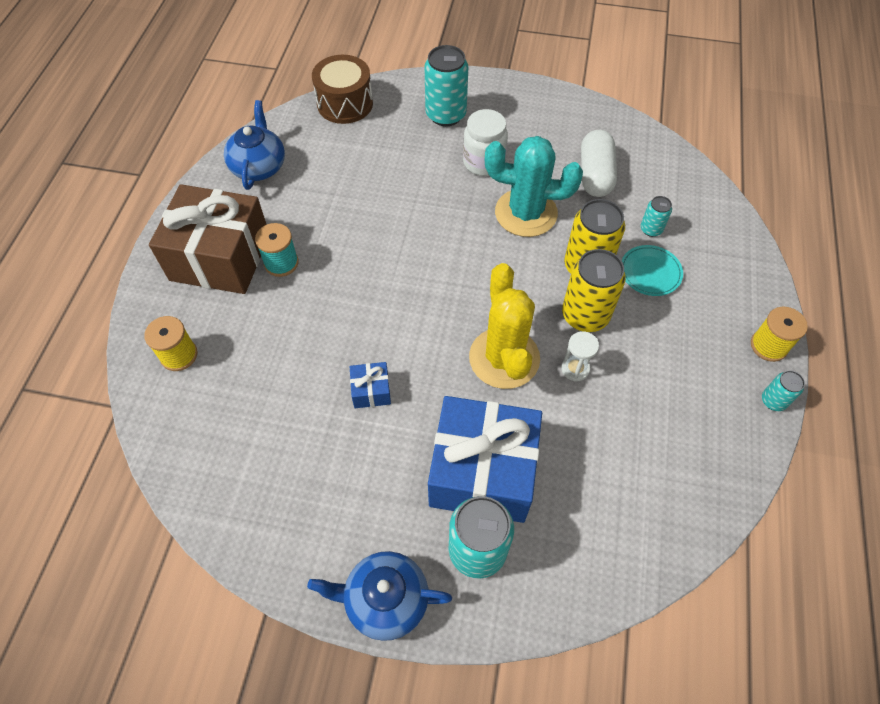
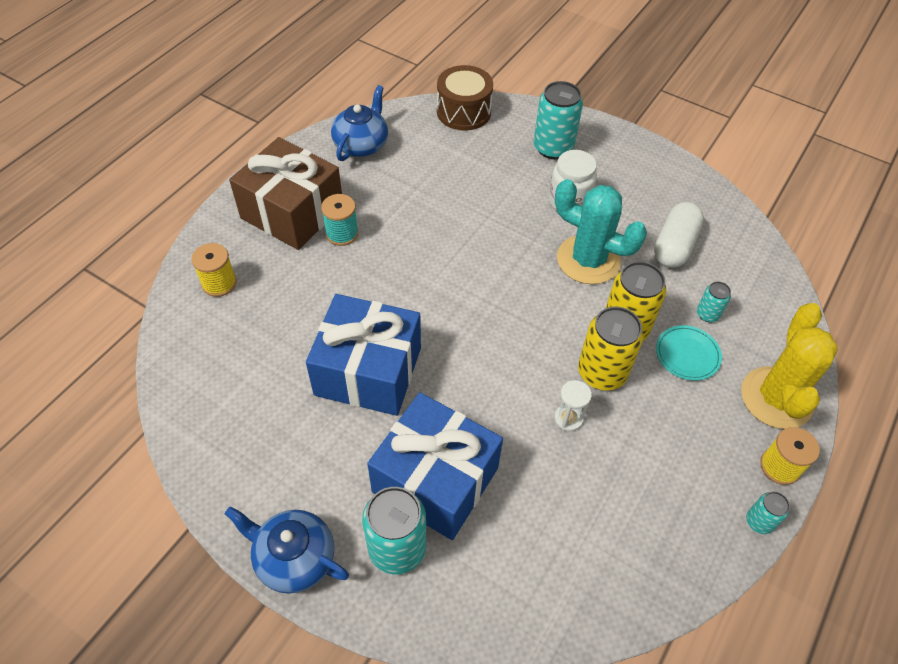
camera: 20 degrees right, 5 degrees down
(371, 391) = (368, 371): blue gift -> blue gift, size x2.44
(504, 358) = (504, 385): yellow cactus -> yellow cactus (776, 398)

